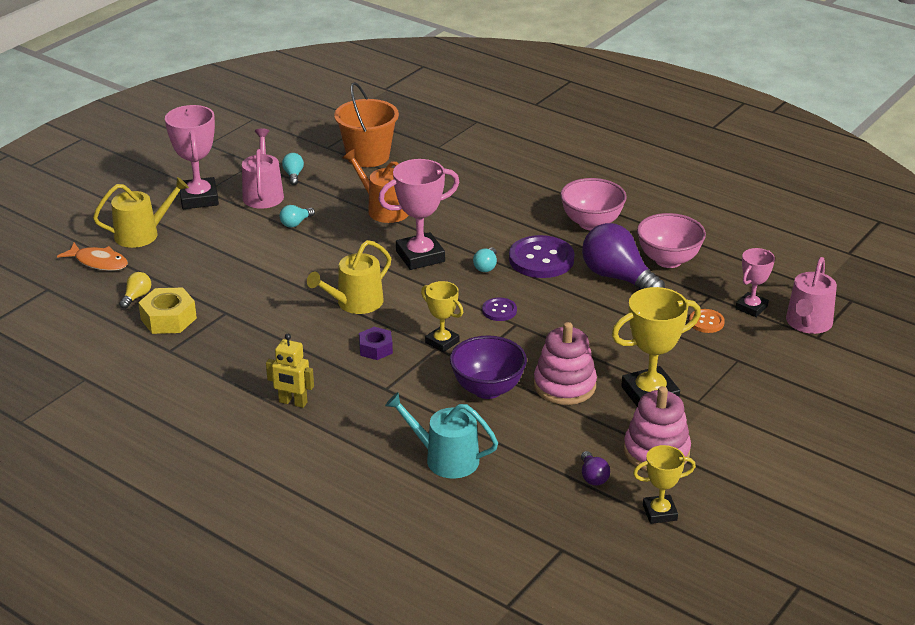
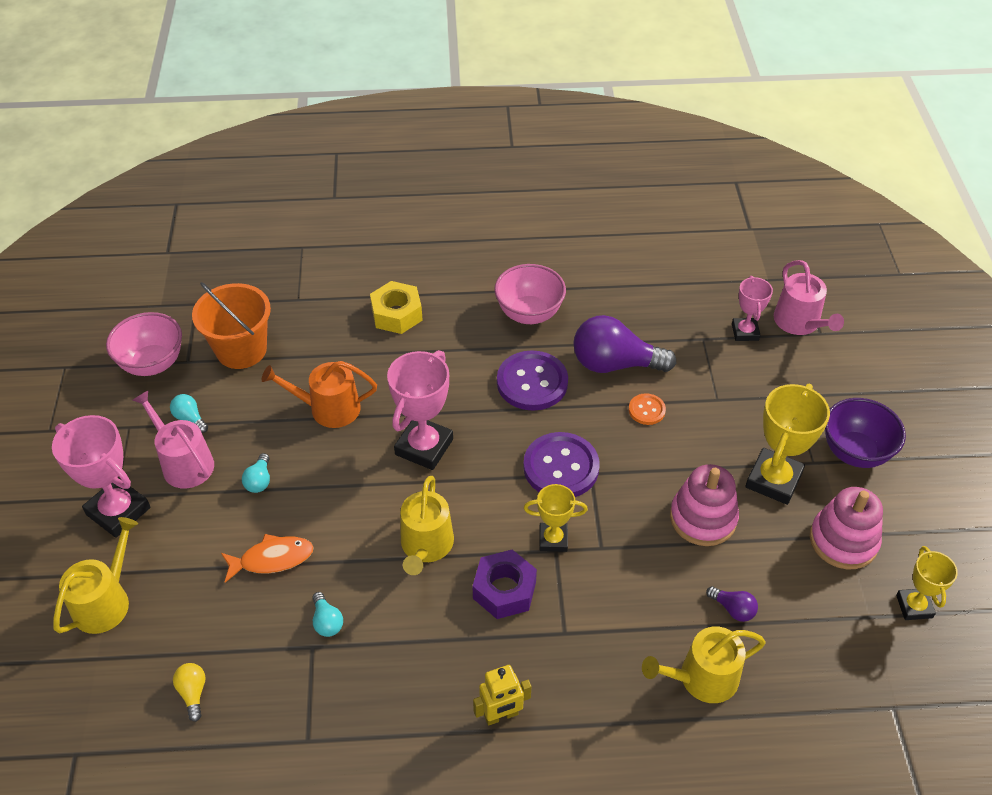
camera: 40 degrees left, 15 degrees up
(98, 262) = (96, 674): orange fish -> orange fish (272, 559)
(168, 319) = (261, 698): yellow nut -> yellow nut (397, 314)
(375, 349) = (504, 590): purple nut -> purple nut, size x1.53
(445, 458) = (701, 678): turquoise watering can -> yellow watering can
(486, 266) = (495, 421): turquoise light bulb -> turquoise light bulb (327, 621)
(487, 389) = (648, 568): purple bowl -> purple bowl (854, 452)
(499, 310) = (561, 467): purple button -> purple button, size x1.98
(593, 477) = (830, 606): purple light bulb -> purple light bulb (733, 609)
(659, 512) = (914, 606): yellow trophy -> yellow trophy turned 45 degrees counterclockwise
(668, 260) = (632, 319): pink bowl -> pink bowl (153, 364)
(706, 322) = (730, 370): orange button -> orange button (646, 410)

